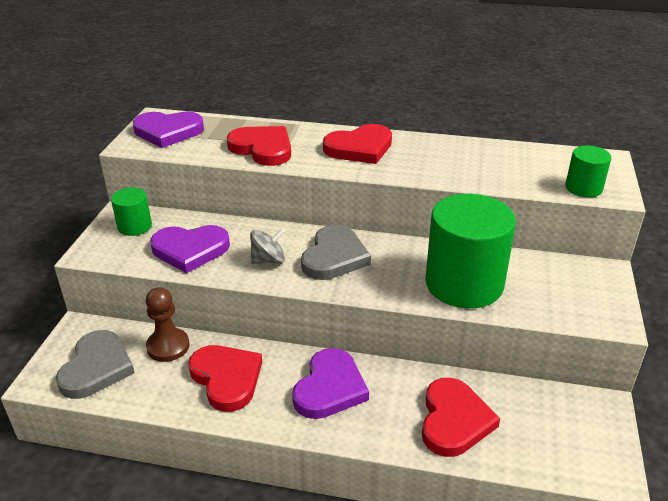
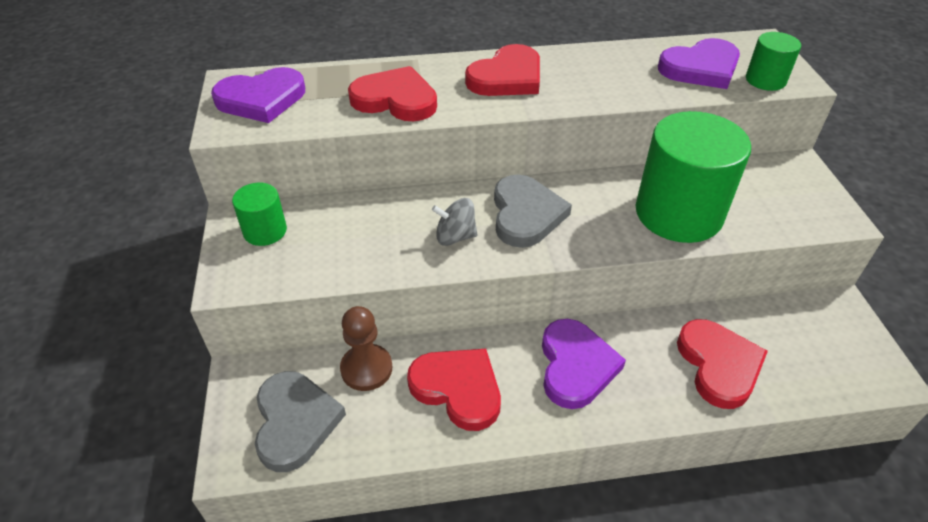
camera: 20 degrees left, 10 degrees up
(190, 250) = (354, 246): purple heart -> purple heart (700, 68)
(268, 260) = (455, 236): grey spinning top -> grey spinning top turned 135 degrees counterclockwise

